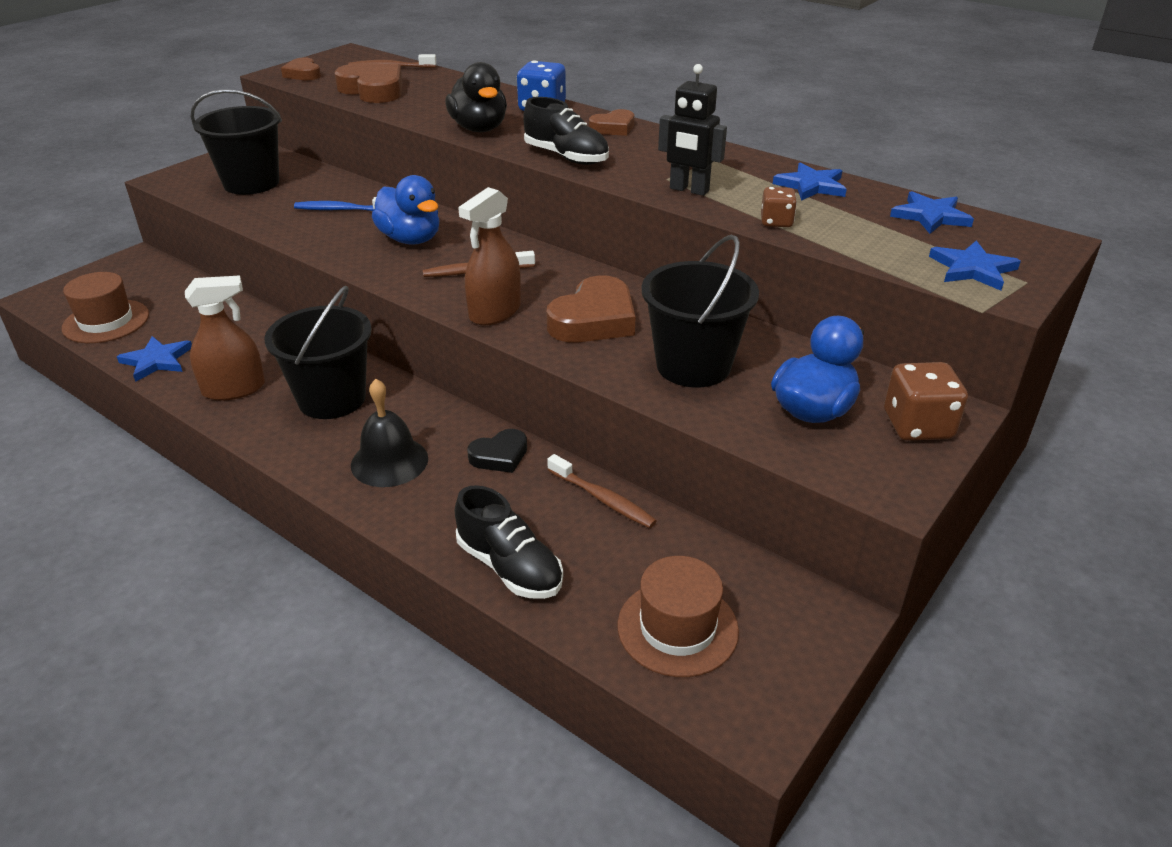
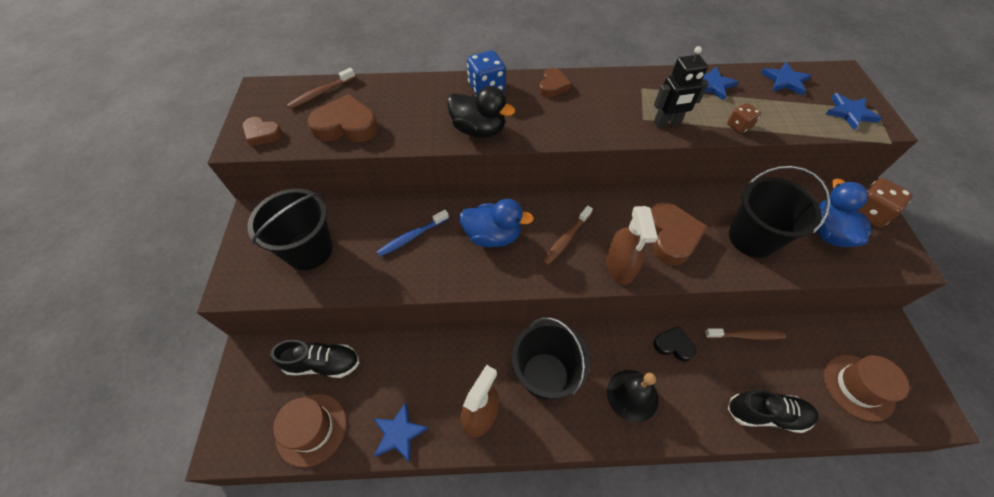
camera: 40 degrees left, 20 degrees up
(499, 456) = (673, 345): black heart -> black heart turned 90 degrees counterclockwise
(566, 157) = (568, 129): black shoe -> black shoe (323, 364)

